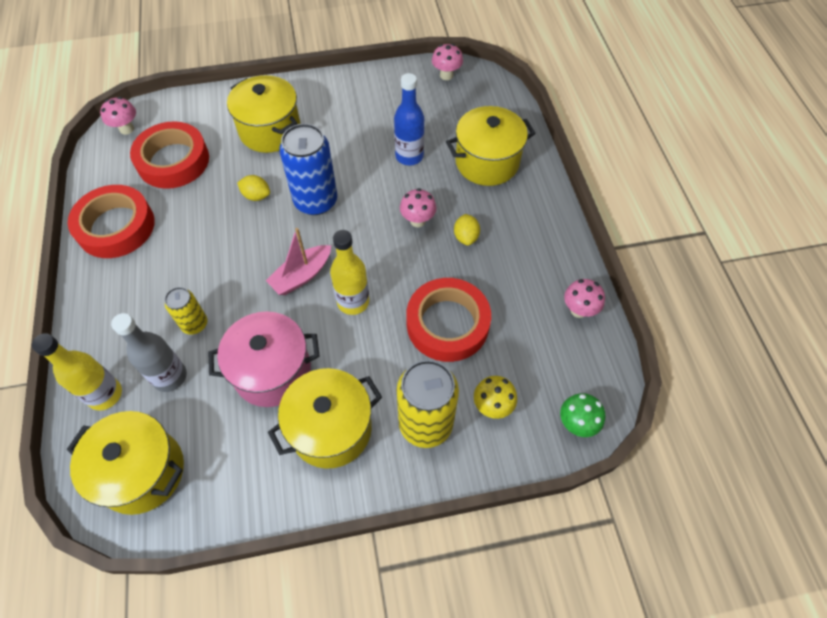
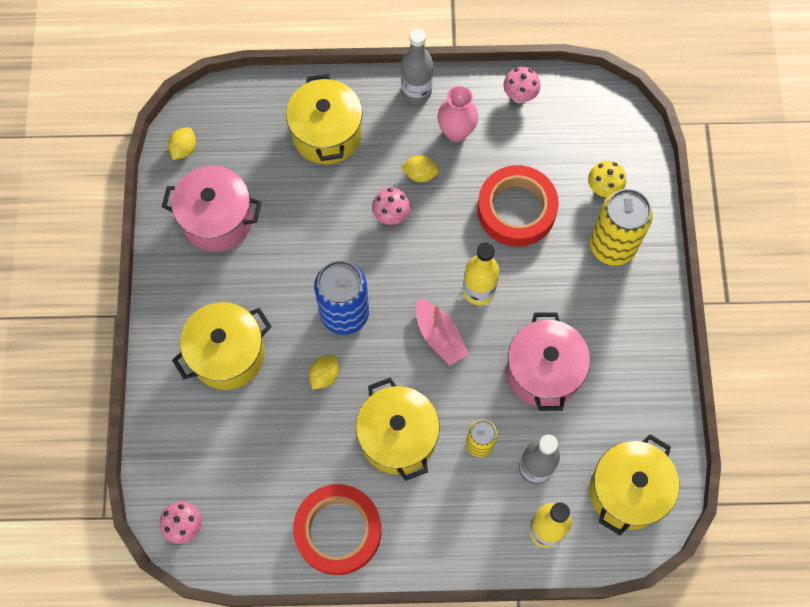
camera: 80 degrees left, 10 degrees up
(173, 161) = (251, 468): red tape -> none
(331, 429) = (607, 325): yellow pot -> yellow pot (397, 437)
(388, 105) = (217, 220): none -> pink pot
(409, 156) = (301, 209): blue bottle -> none
(446, 75) = (184, 149): pink mushroom -> yellow lemon
(519, 260) = (456, 132): none -> pink vase
(553, 221) = (416, 91): none -> grey bottle
(576, 424) = (627, 127): green mushroom -> none

